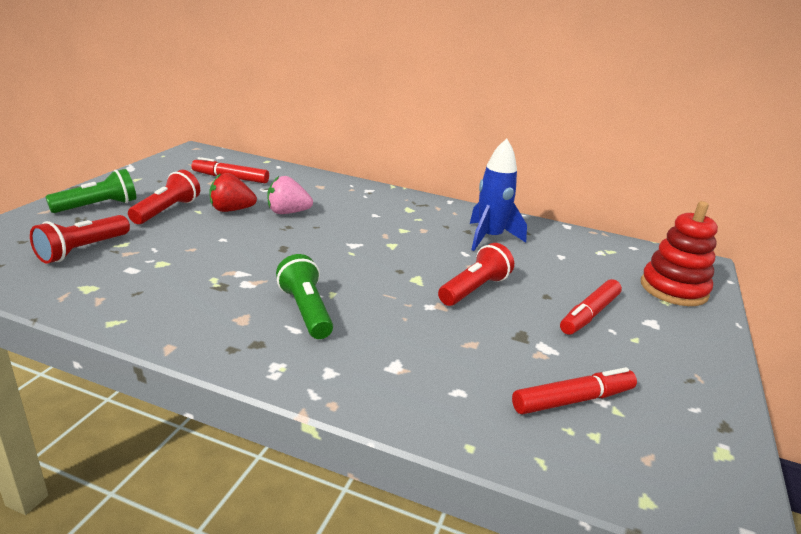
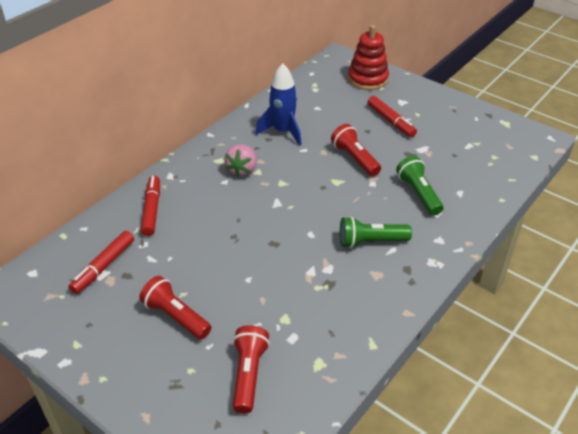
camera: 70 degrees left, 15 degrees up
(82, 250) = (249, 374): red flashlight -> red flashlight turned 135 degrees counterclockwise
(98, 206) = (147, 371): green flashlight -> green flashlight (418, 193)
(231, 210) = (188, 270): red strawberry -> none
(287, 212) = (205, 233): pink strawberry -> pink strawberry (242, 170)
(573, 400) = (468, 154): red marker -> red marker (152, 210)

